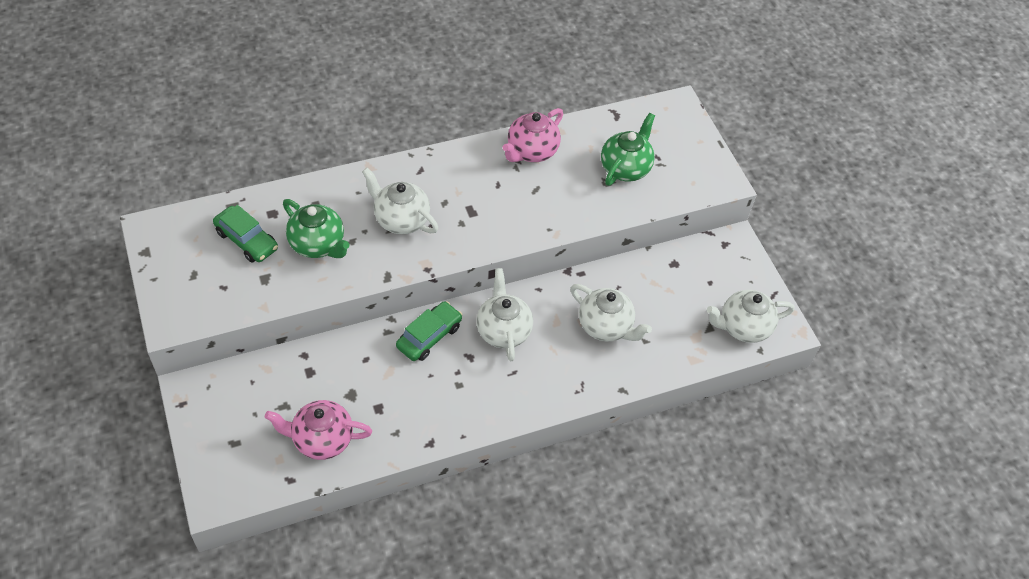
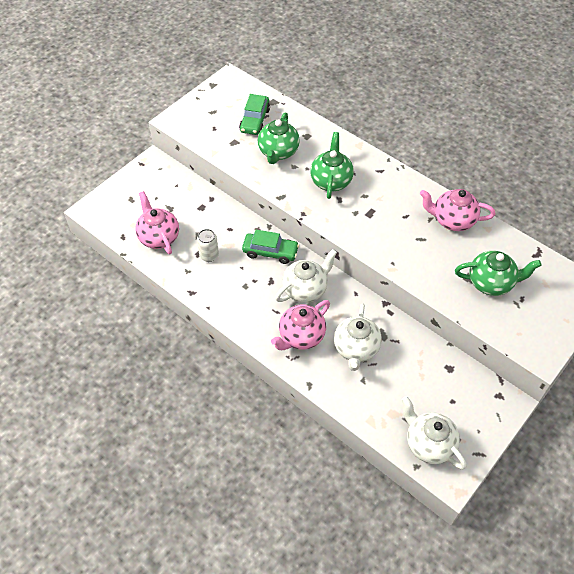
camera: 65 degrees right, 0 degrees up
(390, 399) = (209, 256): none -> white can
(401, 219) = (331, 181): white teapot -> green teapot
(560, 366) = (301, 336): none -> pink teapot

